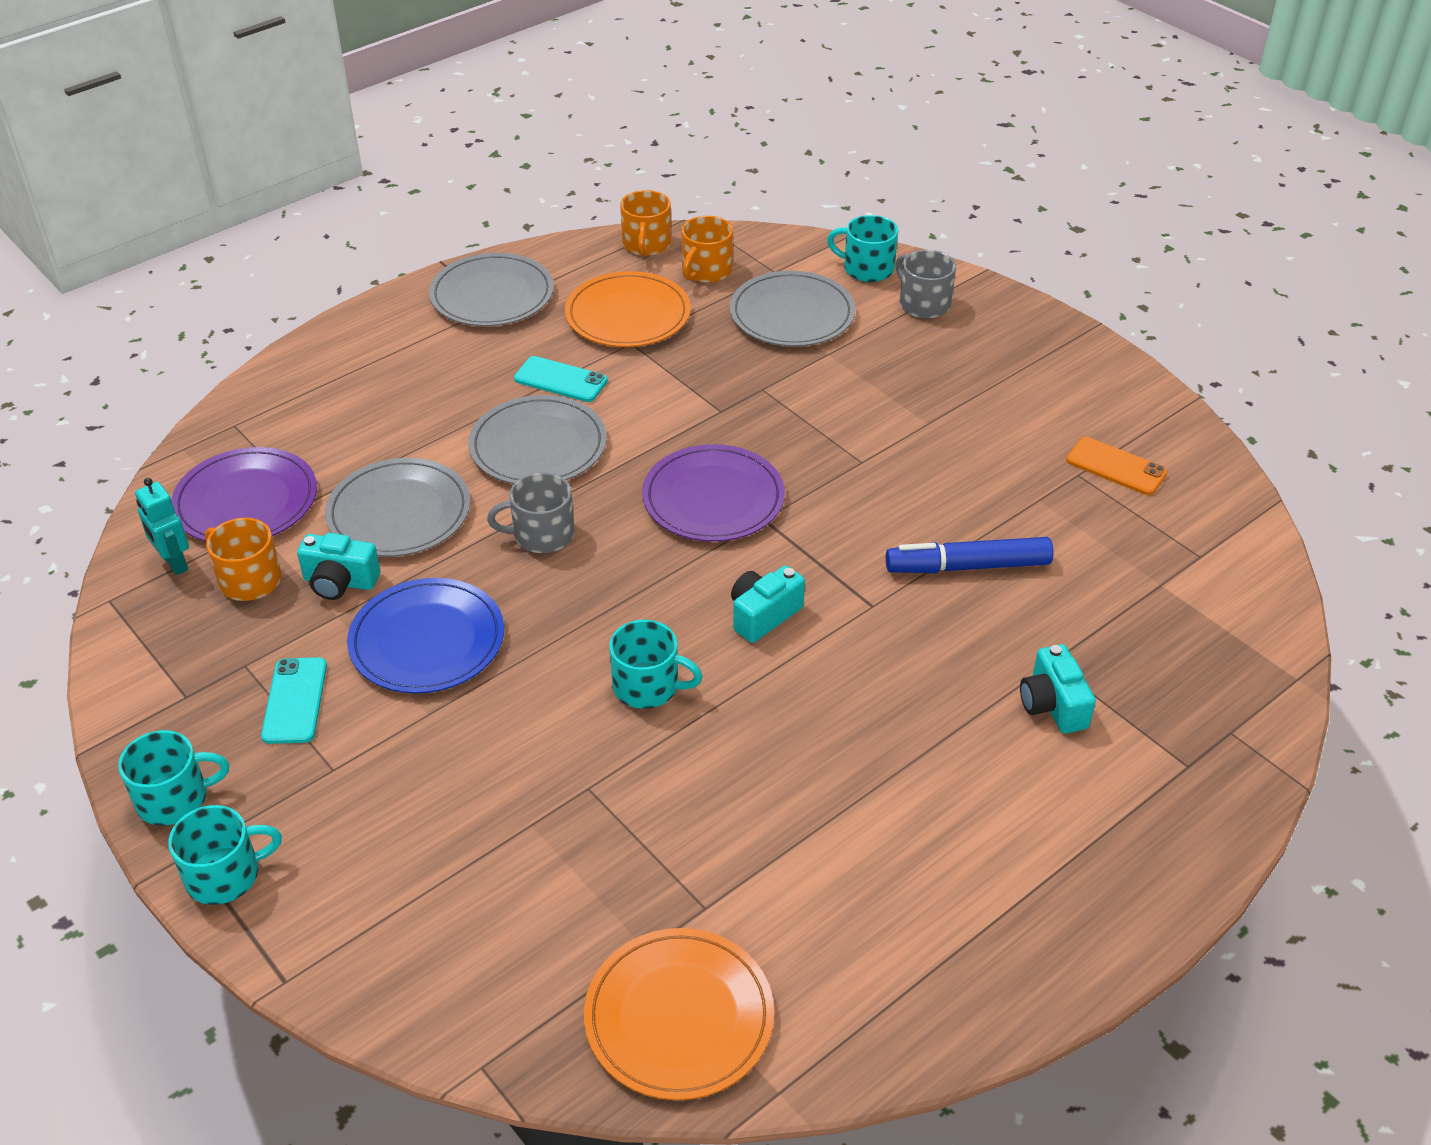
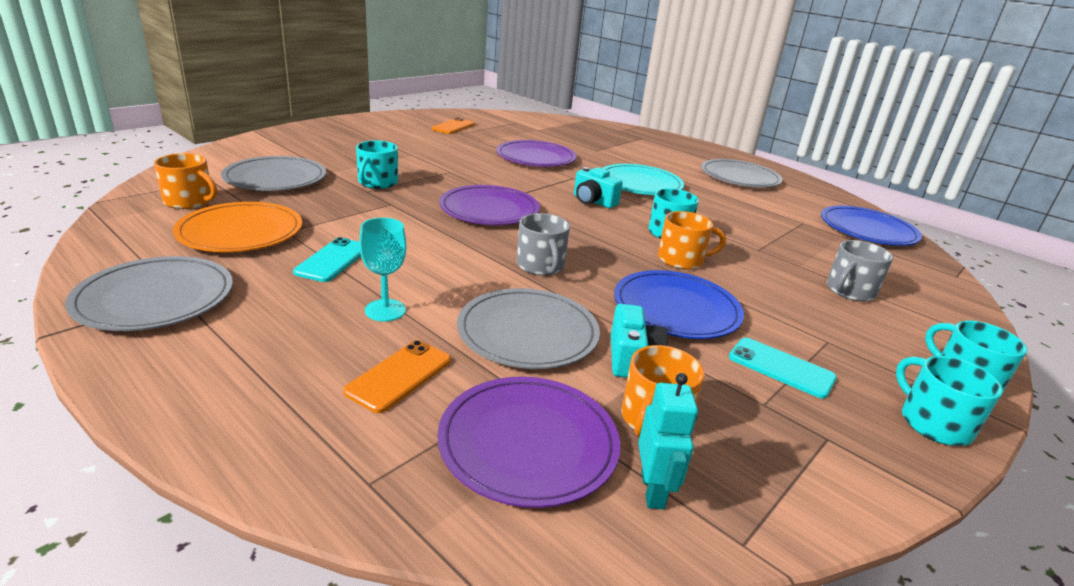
camera: 100 degrees left, 15 degrees down
(174, 563) = (653, 490): turquoise robot -> turquoise robot turned 45 degrees counterclockwise
(295, 701) = (781, 368): turquoise phone -> turquoise phone turned 45 degrees clockwise
(349, 433) = (399, 376): none -> orange phone
(454, 420) = (385, 310): none -> turquoise goblet
(538, 446) = (429, 269): grey plate -> grey plate (739, 177)
(646, 244) = (120, 222): orange mug -> orange mug (682, 260)
(679, 1017) = (867, 230): orange plate -> blue plate
(863, 695) = (640, 183): none -> turquoise plate
(867, 268) = (229, 155): turquoise mug -> turquoise mug (377, 183)
(923, 304) = (284, 146): grey mug -> grey mug (849, 291)
(968, 566) = (536, 157): blue marker -> purple plate
(1052, 705) = (623, 152): turquoise camera -> none

